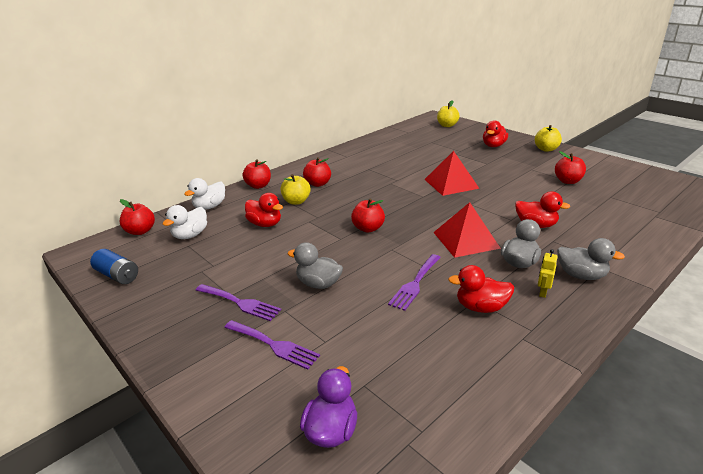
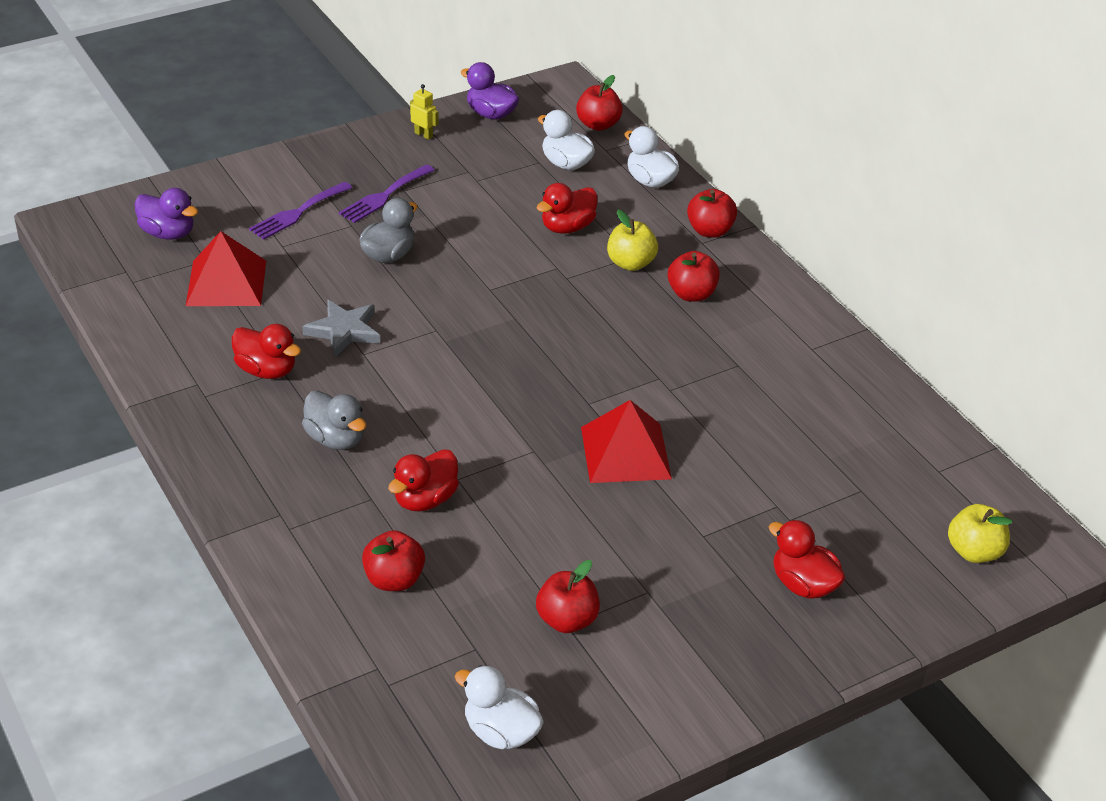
camera: 100 degrees right, 10 degrees up
(117, 275) = (491, 114): blue battery -> purple duck
(368, 228) = (505, 320): red apple -> red apple (394, 580)
(415, 284) = (344, 331): purple fork -> grey star
(466, 240) = (422, 407): red pyramid -> red pyramid (226, 283)
(481, 307) = (266, 370): red duck -> red duck turned 105 degrees clockwise
(543, 292) = (262, 433): yellow robot -> yellow robot (423, 135)
(546, 149) = (750, 668): yellow apple -> none
(581, 275) = (273, 485): grey duck -> none
(644, 184) = (501, 732): none -> white duck

